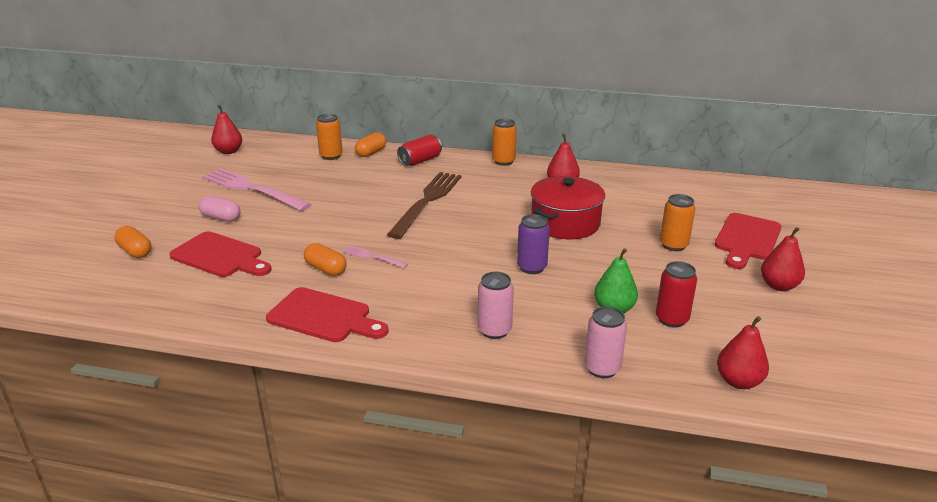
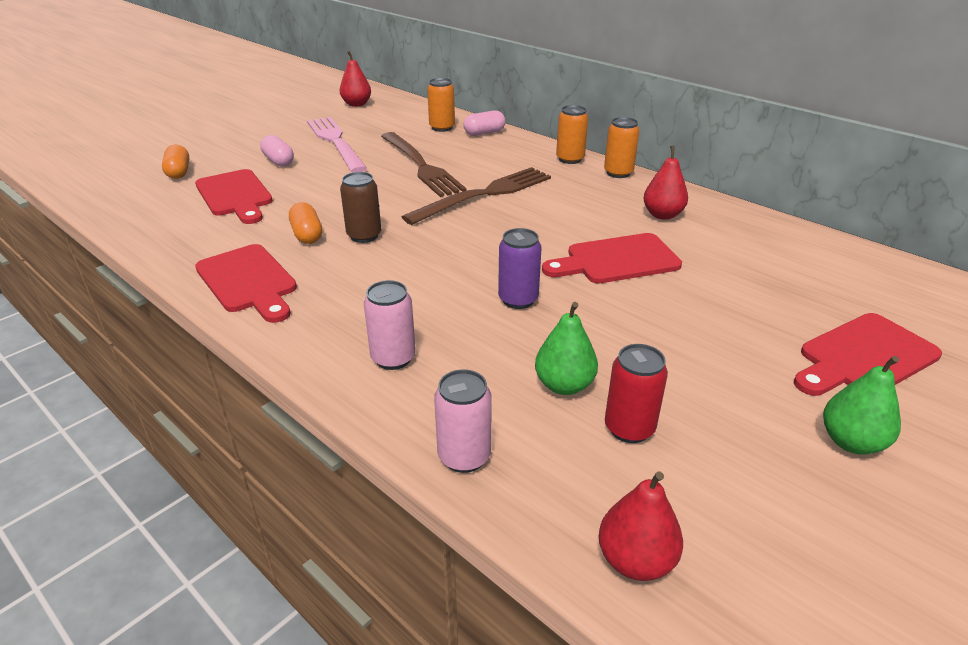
camera: 30 degrees right, 5 degrees up
(352, 192) = (421, 166): none -> brown fork
(371, 153) = (484, 133): orange capsule -> pink capsule
(372, 257) = (364, 236): pink fork -> brown can
(420, 161) = (525, 152): red can -> none
(565, 223) = (617, 260): red pot -> red cutting board
(673, 245) = (737, 330): orange can -> orange can (570, 159)
(778, 286) = (851, 442): red pear -> green pear

